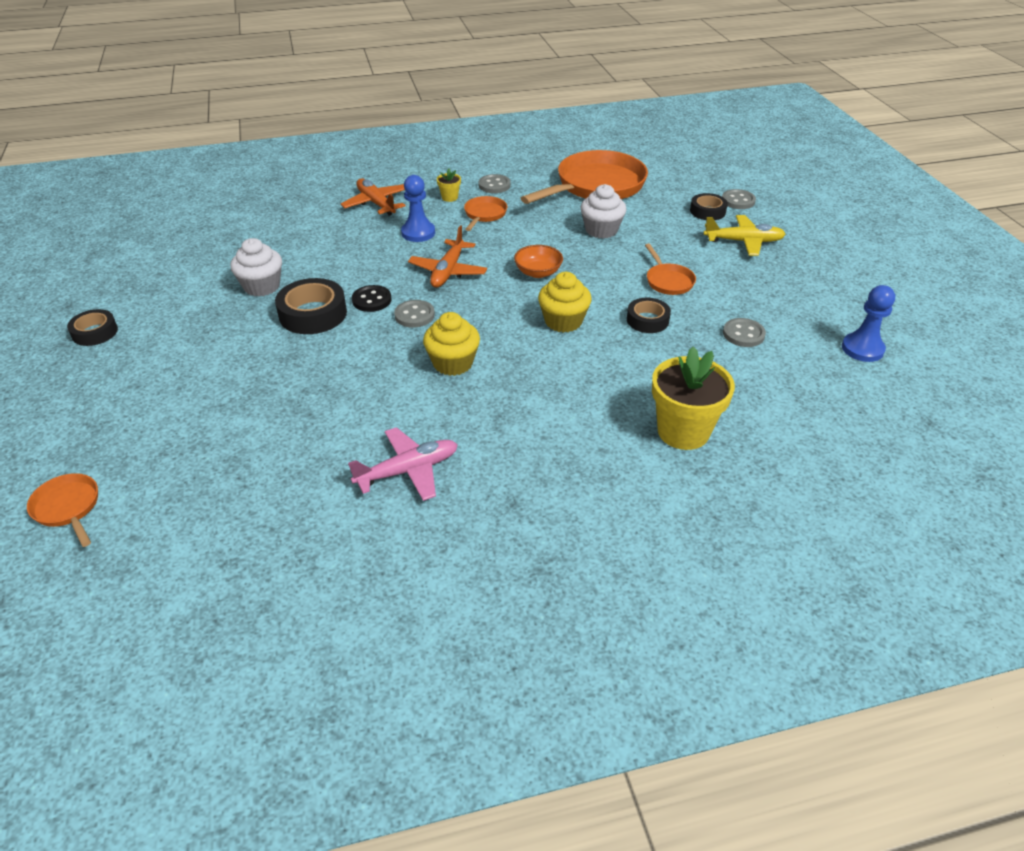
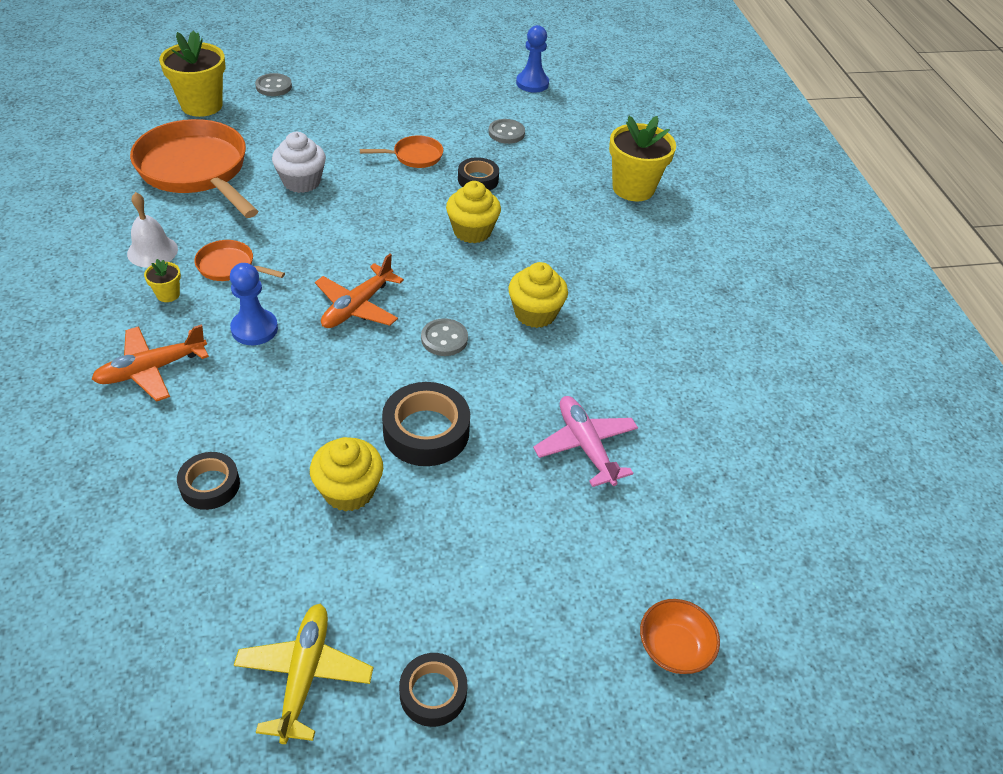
camera: 90 degrees left, 5 degrees up
(68, 508) = (779, 634): orange pan -> none
(262, 286) = (349, 490): white cupcake -> yellow cupcake
(371, 300) = (405, 375): black button -> none
(408, 470) = (692, 351): pink plane -> pink plane (585, 445)
(448, 271) = (357, 307): orange plane -> orange plane turned 105 degrees clockwise
(494, 185) = (152, 251): grey button -> white bell
(538, 272) = (377, 237): orange bowl -> orange bowl (674, 647)
(686, 175) = (201, 105): none -> yellow flower pot
(707, 211) = (288, 108): black tape -> black tape (210, 485)
(744, 242) = (355, 100): yellow plane -> yellow plane (304, 674)

